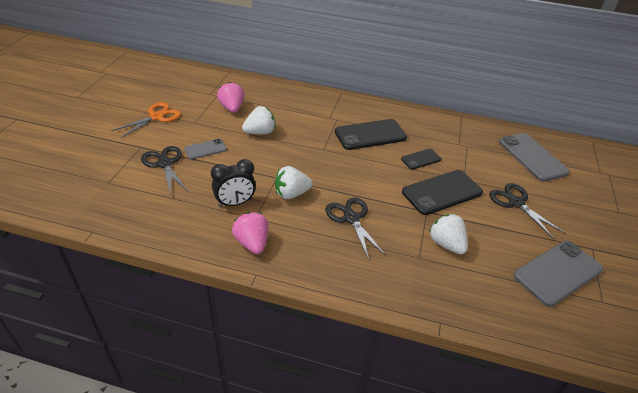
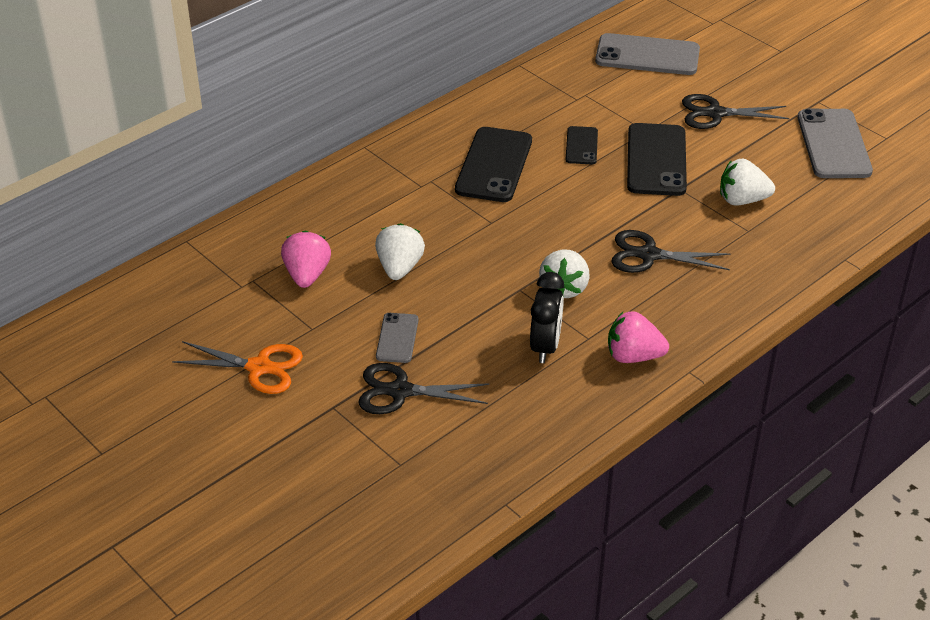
camera: 55 degrees left, 0 degrees up
(156, 117) = (259, 367): orange scissors -> orange scissors turned 120 degrees clockwise
(232, 108) = (307, 275): pink strawberry -> pink strawberry turned 75 degrees clockwise

